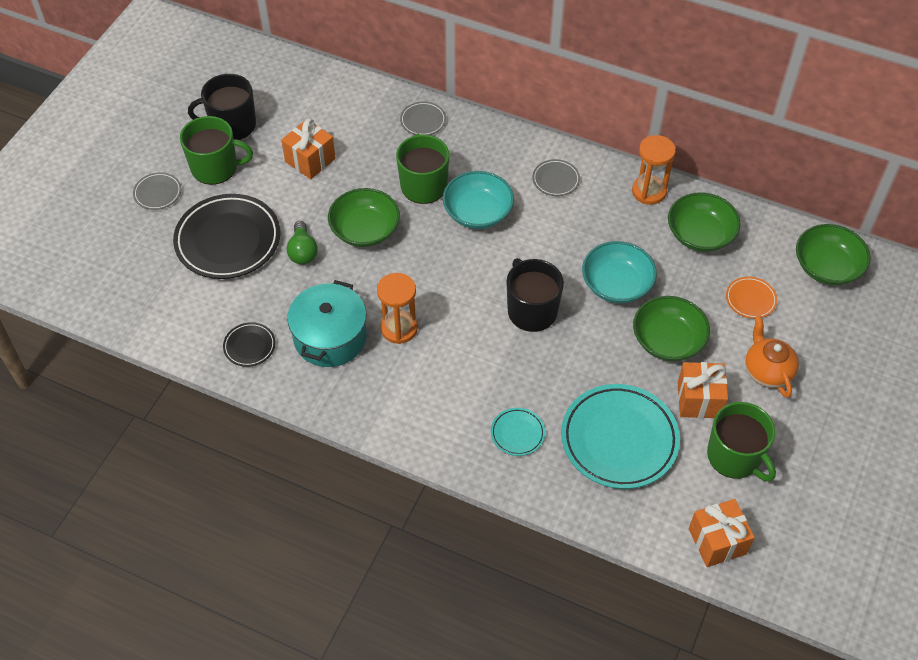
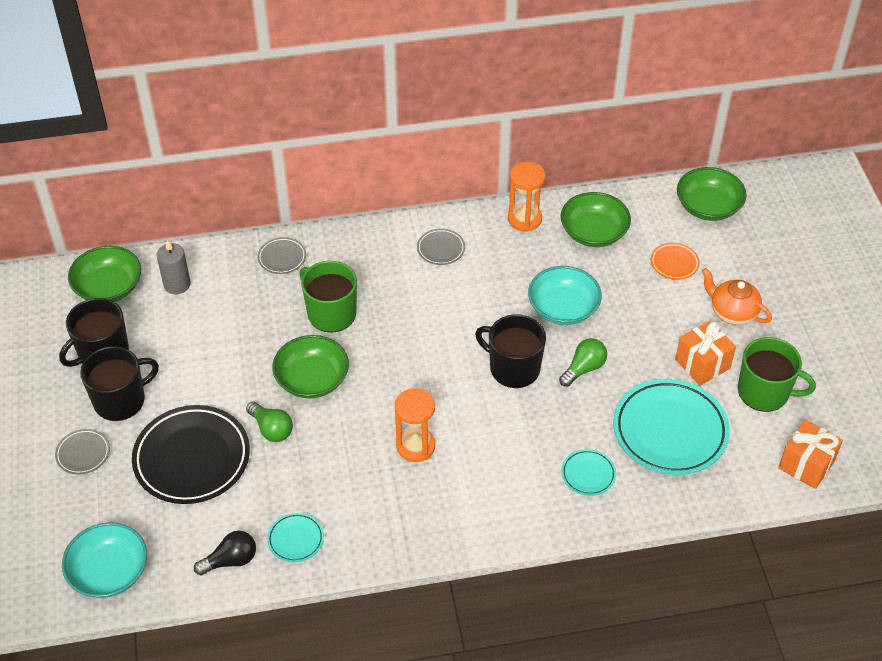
camera: 35 degrees left, 5 degrees down
(191, 334) = (231, 560): none -> black light bulb
(215, 167) = (121, 400): green mug -> black mug
(249, 346) = (295, 539): black plate -> turquoise plate
(310, 160) = (207, 345): orange gift -> none
(327, 101) = (177, 284): none -> grey candle
(330, 337) = (362, 489): turquoise pot -> none
(478, 212) = (398, 311): turquoise bowl -> turquoise bowl (109, 572)
(590, 344) = (584, 368): none -> green light bulb
(668, 340) = (640, 331): green bowl -> green bowl (108, 287)

